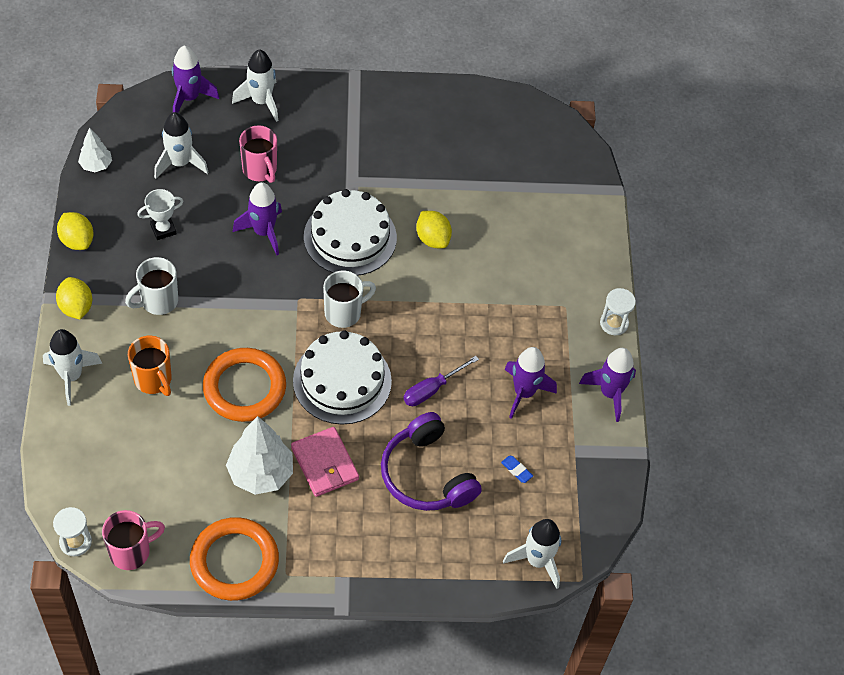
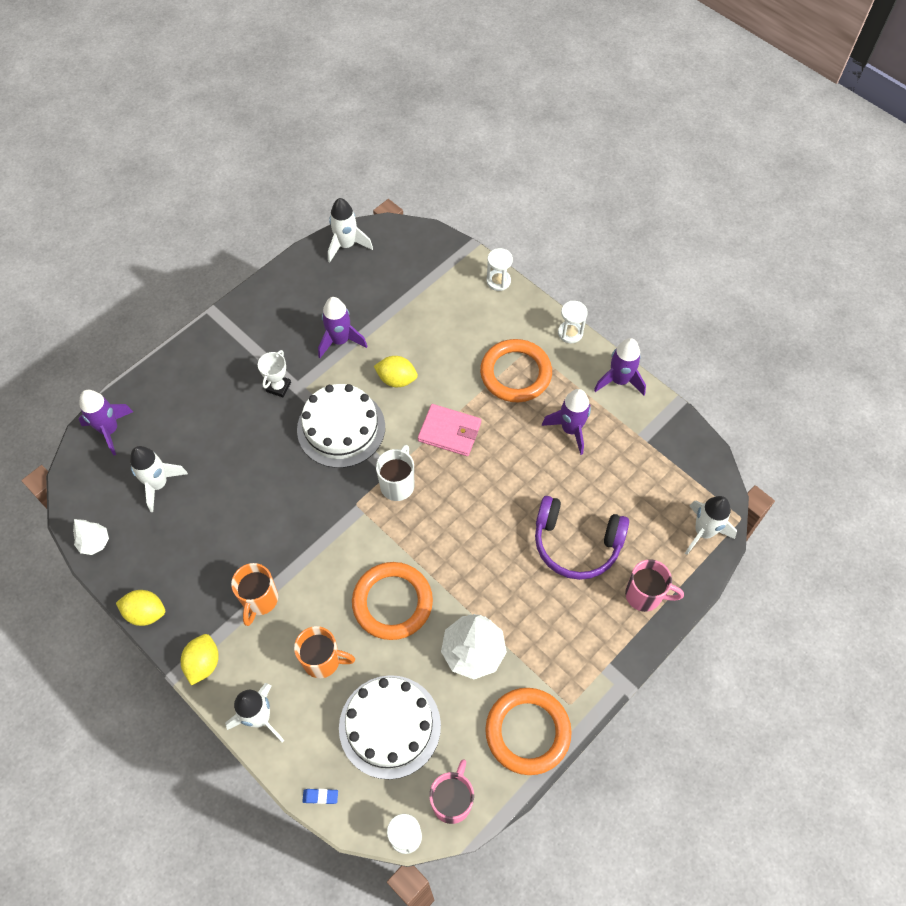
camera: 40 degrees left, 5 degrees up
(76, 307) = (203, 663): yellow lemon -> yellow lemon turned 75 degrees clockwise
(158, 301) = (259, 600): white mug -> orange mug
(163, 229) = (202, 544): white trophy -> white trophy (278, 387)
(260, 170) = (223, 437): pink mug -> pink mug (645, 595)
(261, 102) = (167, 387): white rocket -> white rocket (346, 245)
(263, 232) = (277, 479): purple rocket -> purple rocket (340, 341)
(325, 464) = (506, 602): pink wallet -> pink wallet (449, 432)
(342, 381) = (451, 533): white cake -> white cake (389, 726)
(432, 389) = (513, 482): purple screwdriver -> none
(516, 470) = (624, 485): blue eraser -> blue eraser (320, 796)
(531, 314) = (515, 373): none -> orange ring
(603, 235) = (498, 281): none -> white hourglass

